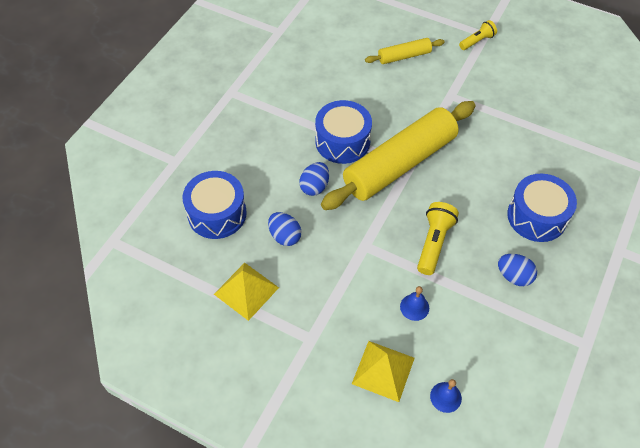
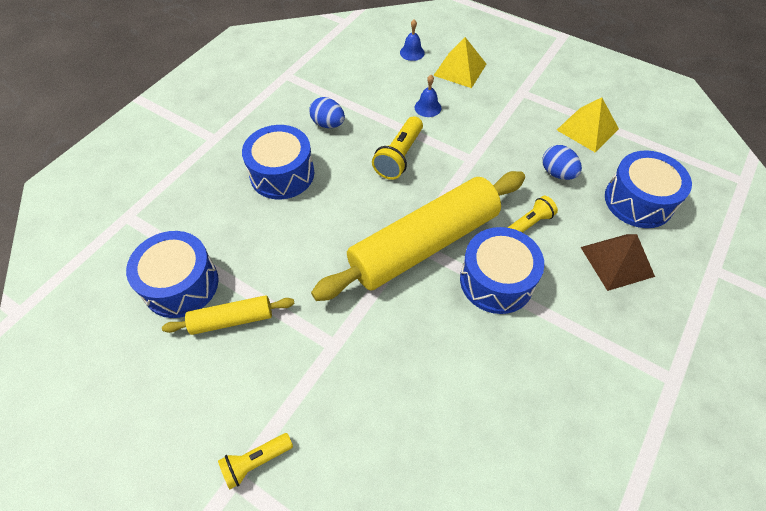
camera: 175 degrees left, 0 degrees up
(249, 161) = (617, 261): none -> brown pyramid
(314, 186) = (529, 223): blue egg -> yellow flashlight
(404, 56) = (392, 435): yellow rolling pin -> yellow rolling pin (232, 319)
(572, 123) = (181, 284): none -> blue drum

